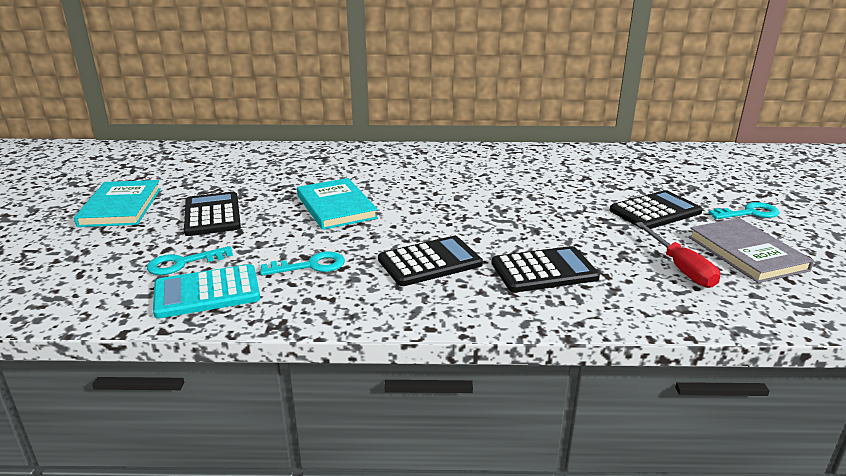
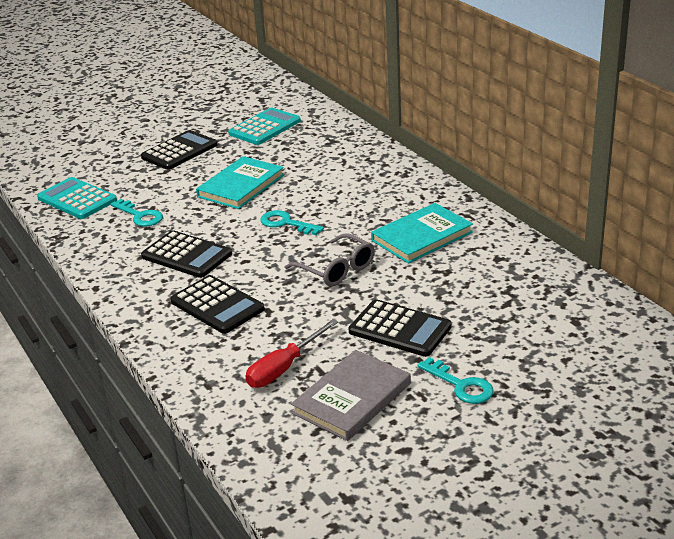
camera: 60 degrees right, 5 degrees up
(121, 207) = (159, 118): turquoise book -> turquoise book (422, 236)
(183, 263) = (104, 175): turquoise key -> turquoise key (286, 223)
(246, 172) = (264, 127): none -> turquoise calculator
(538, 209) = (336, 269): none -> grey glasses

